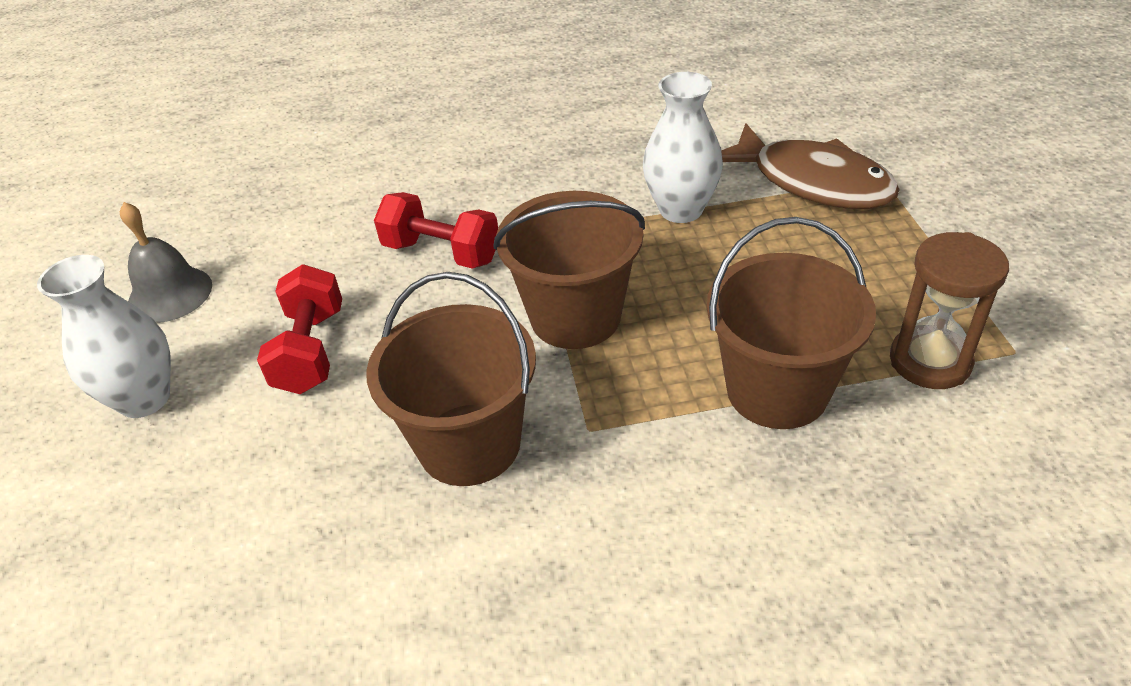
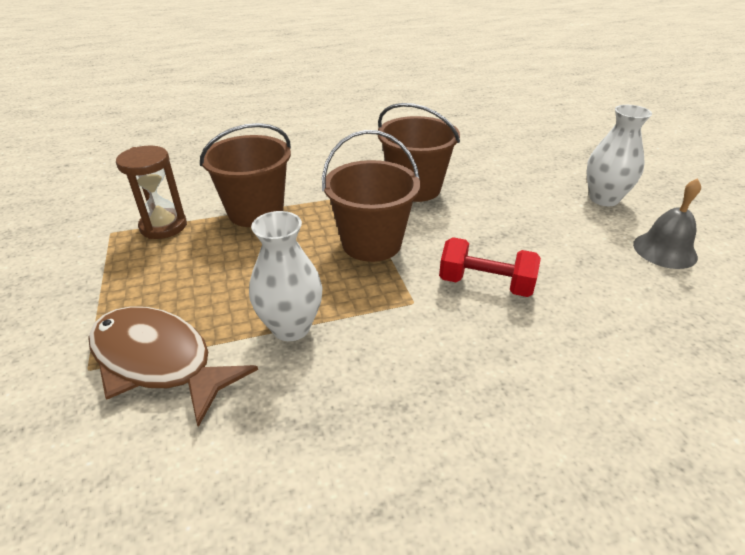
camera: 170 degrees right, 5 degrees down
(311, 351) = (530, 221): red dumbbell -> none

